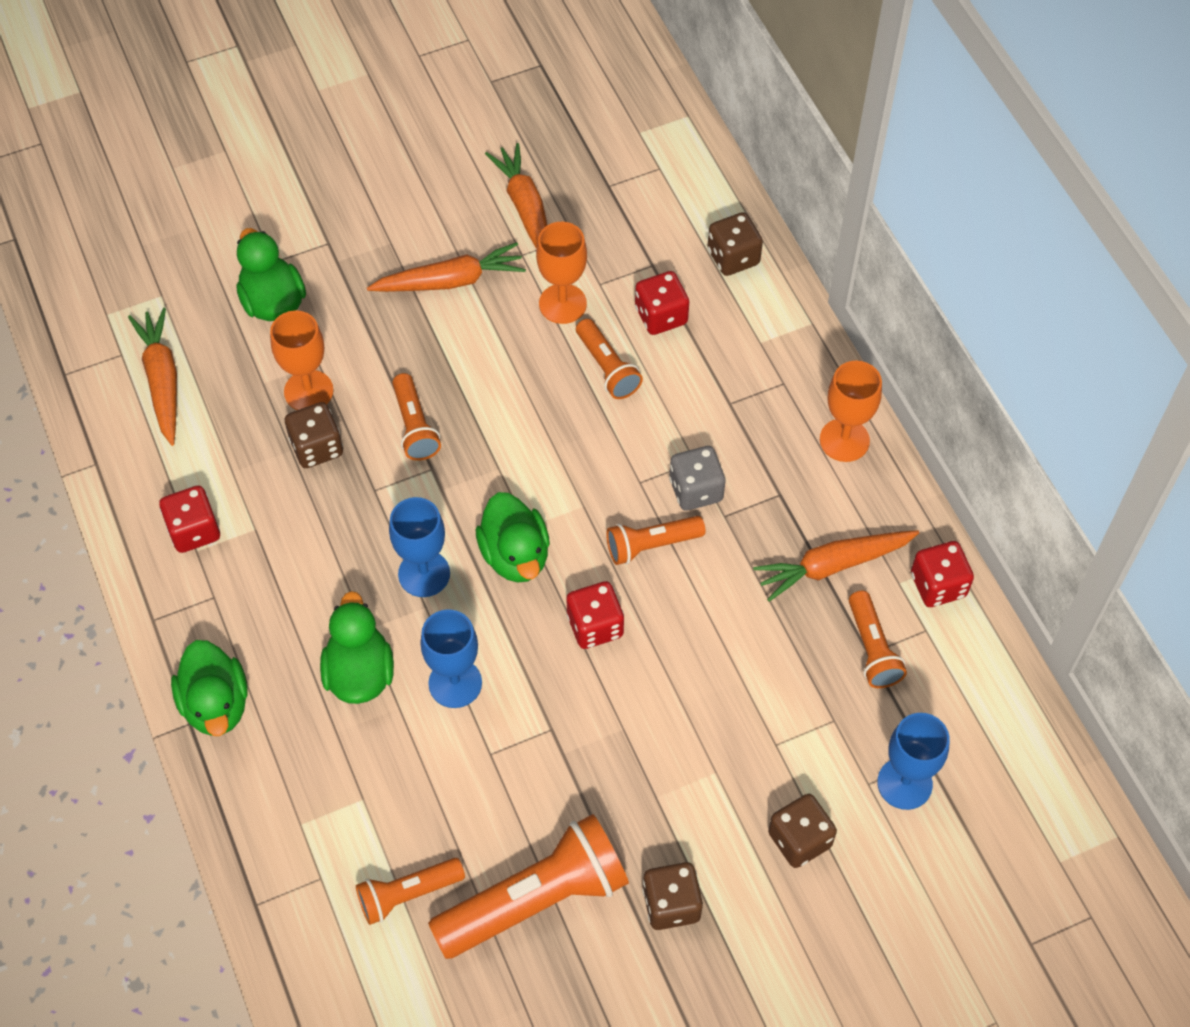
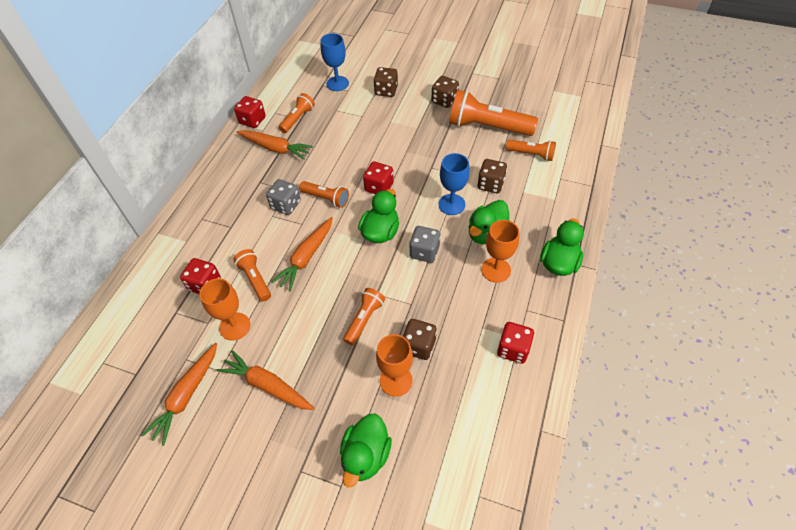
camera: 135 degrees left, 5 degrees down
(162, 380) = (467, 455): orange carrot -> orange carrot (306, 257)
(424, 574) = (424, 252): blue goblet -> grey dice
(607, 368) = (255, 279): orange flashlight -> orange flashlight turned 45 degrees counterclockwise
(733, 257) = (142, 286): brown dice -> brown dice (490, 184)
(844, 440) = (212, 182): orange goblet -> orange goblet (496, 270)

